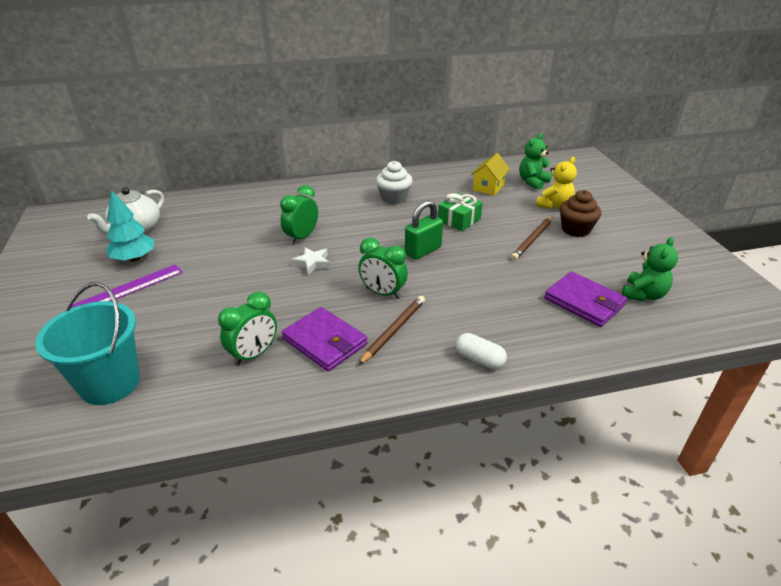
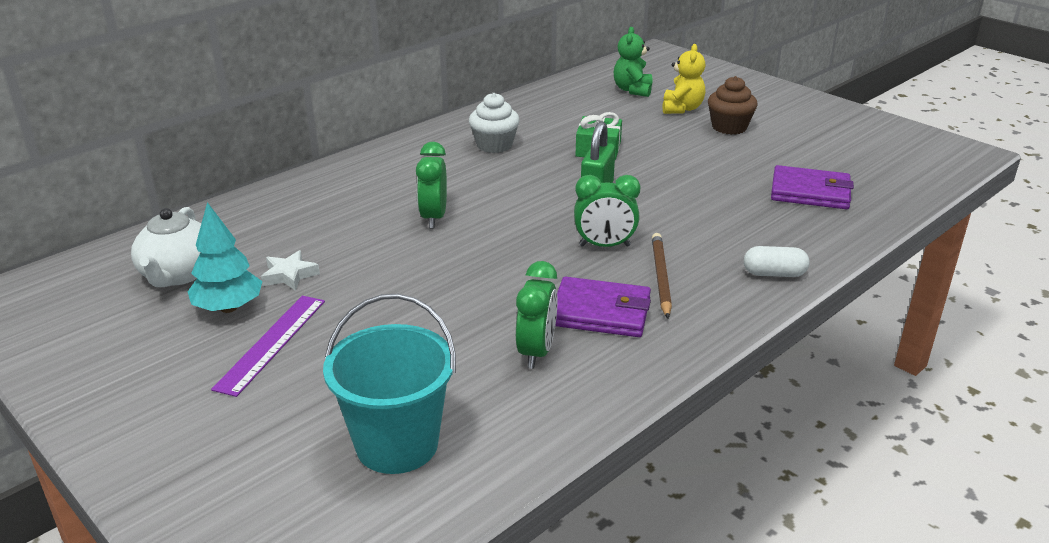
camera: 30 degrees left, 5 degrees down
(312, 263) = (484, 241): white star -> white star (289, 275)
(488, 187) = (590, 107): yellow house -> none
(532, 239) = (698, 148): brown pencil -> none
(643, 294) = (853, 170): green teddy bear -> none

